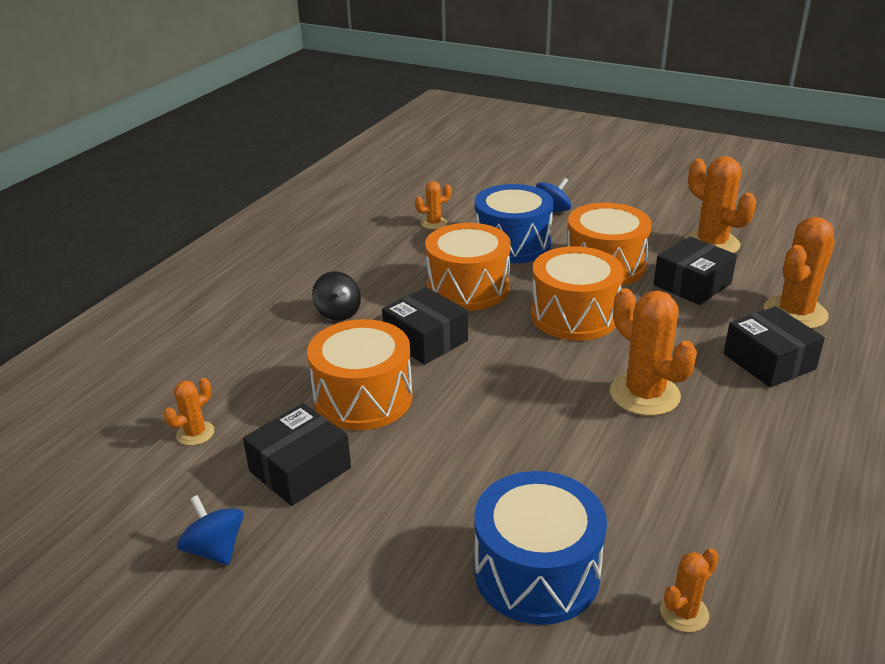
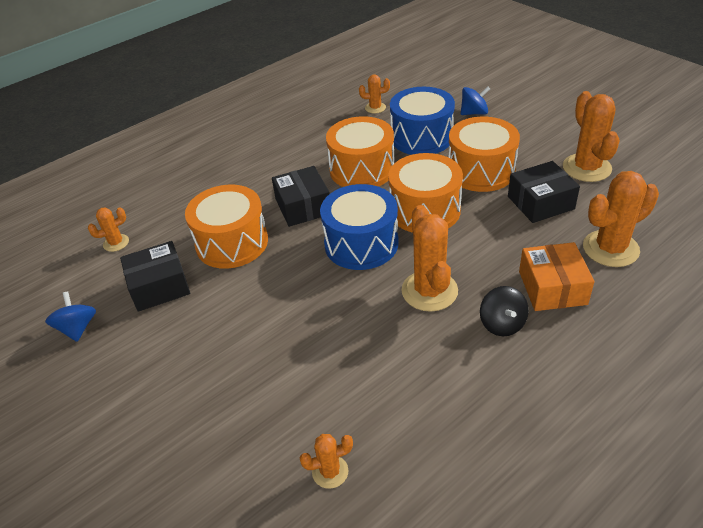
camera: 25 degrees right, 10 degrees up
(338, 312) = (259, 171): black spinning top -> black spinning top (502, 324)
(536, 572) = (254, 407): blue drum -> blue drum (361, 243)
(769, 361) = (552, 288): black box -> orange box

